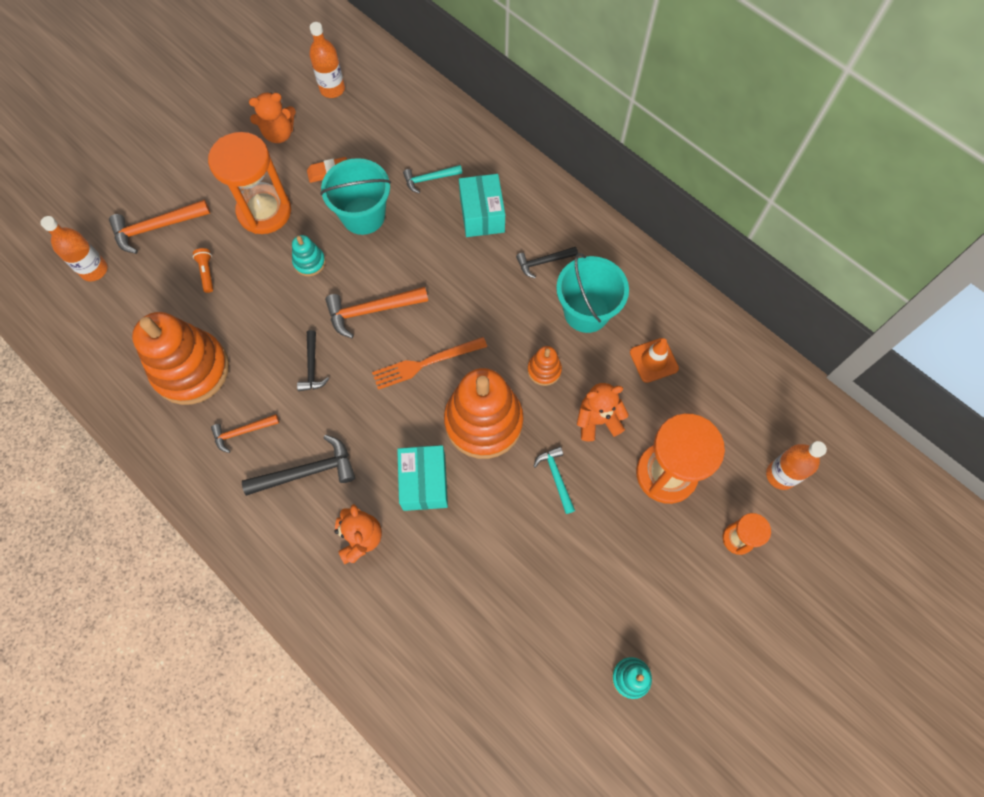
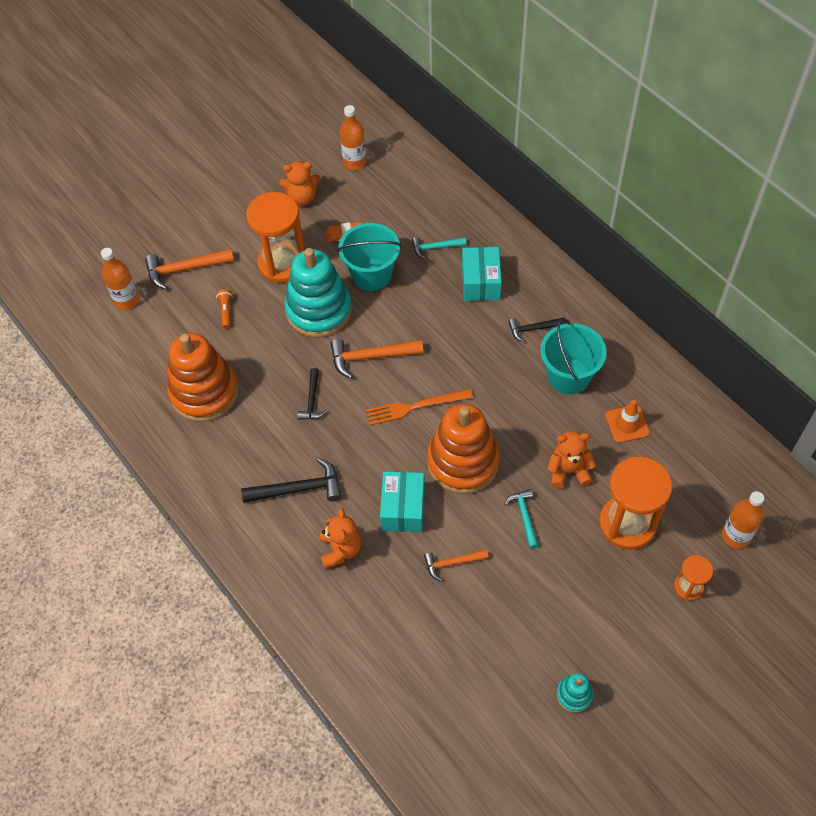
camera: 10 degrees right, 10 degrees down
(242, 432) = (244, 449): orange hammer -> orange hammer (452, 563)
(309, 262) = (319, 310): turquoise stacking toy -> turquoise stacking toy, size x2.24
(544, 370) = (523, 423): orange stacking toy -> none

